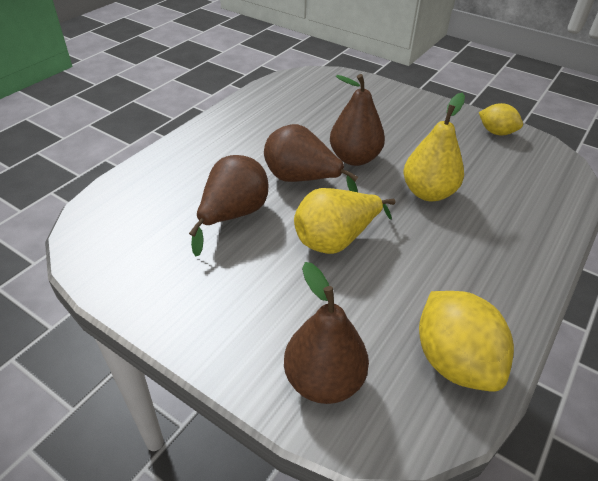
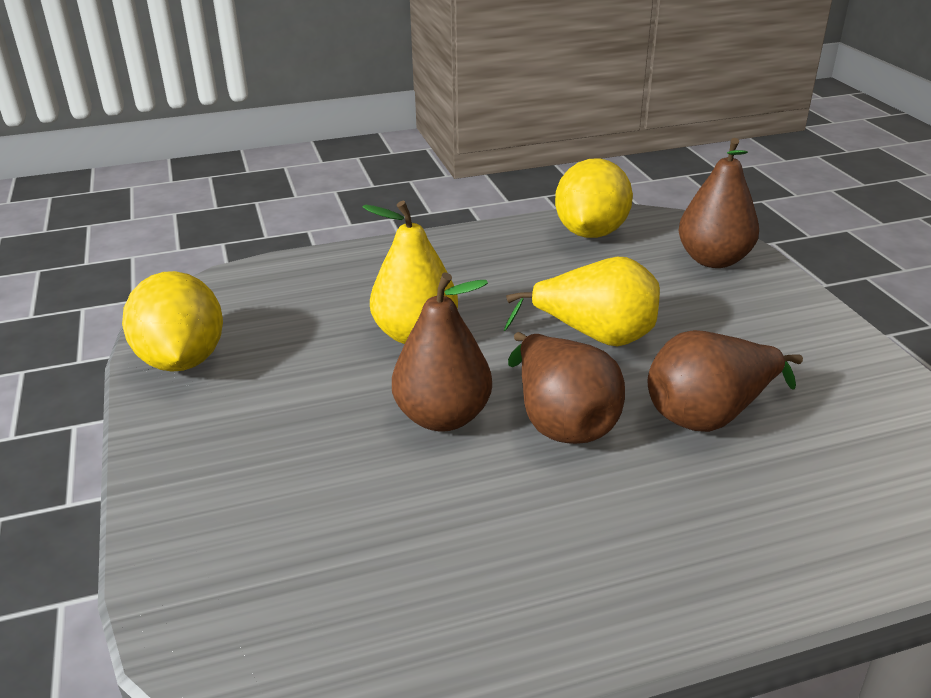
camera: 140 degrees left, 10 degrees down
(496, 132) = (182, 360): yellow lemon -> yellow lemon, size x1.69

